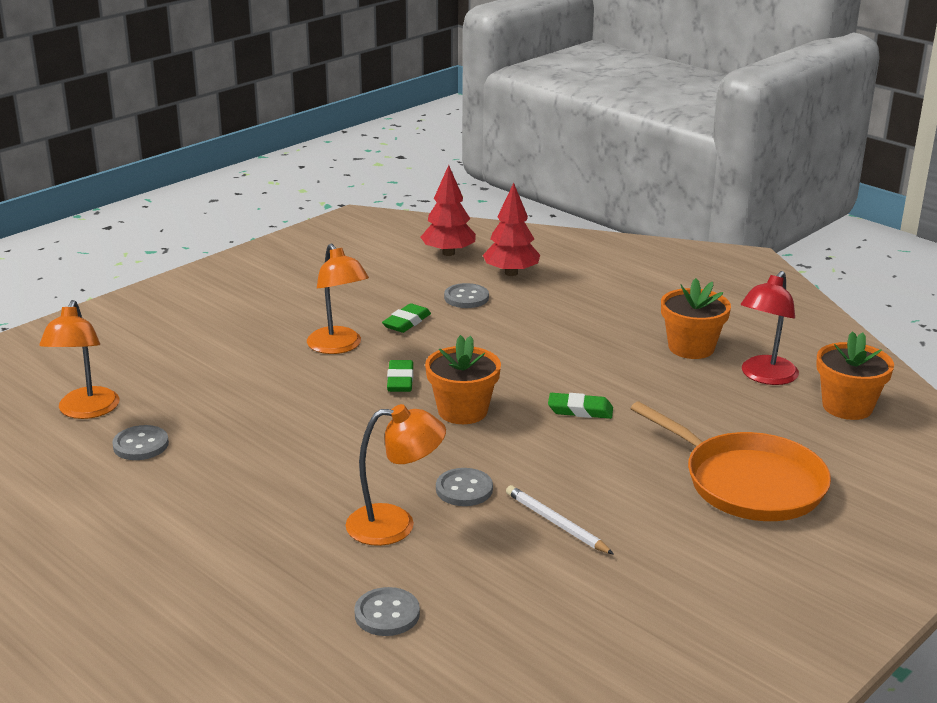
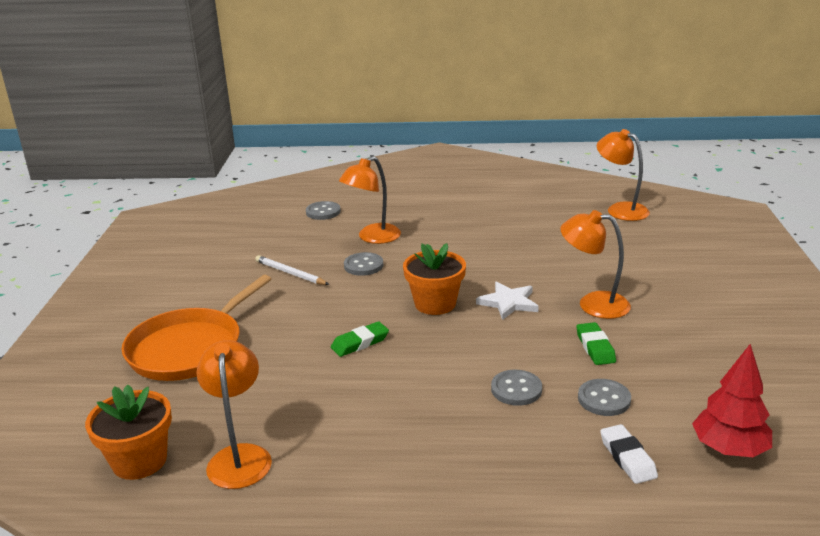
camera: 140 degrees right, 0 degrees up
(141, 445) = (558, 211): grey button -> grey button (516, 389)
(400, 380) = (508, 303): green eraser -> white star
(511, 273) = (627, 458): red tree -> white eraser
(556, 523) = (290, 273): white pencil -> white pencil turned 150 degrees counterclockwise
(691, 348) = (338, 455): orange flower pot -> none
(748, 483) = (190, 348): orange pan -> orange pan turned 60 degrees counterclockwise
(764, 377) = (239, 456): red lamp -> orange lamp

